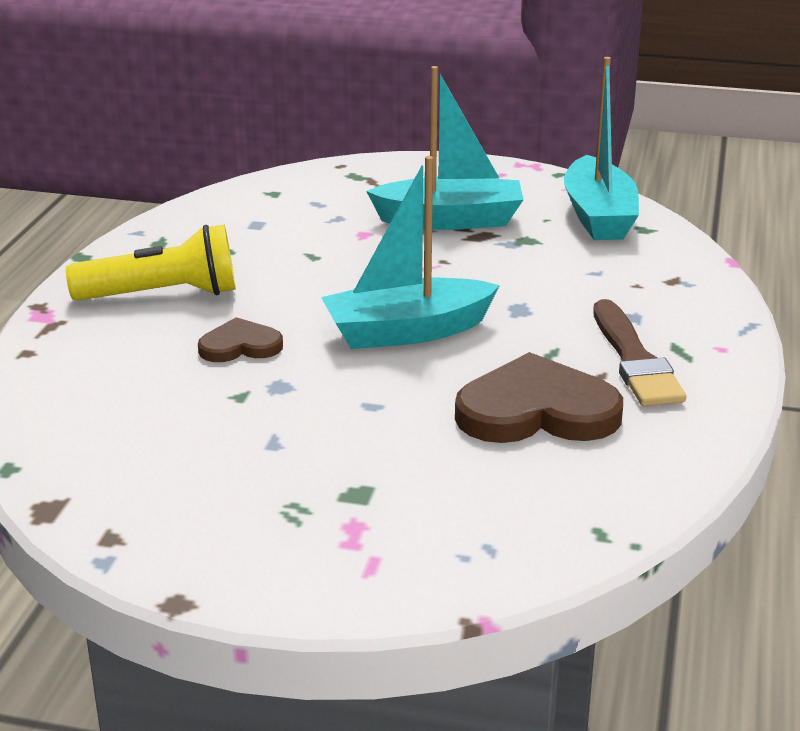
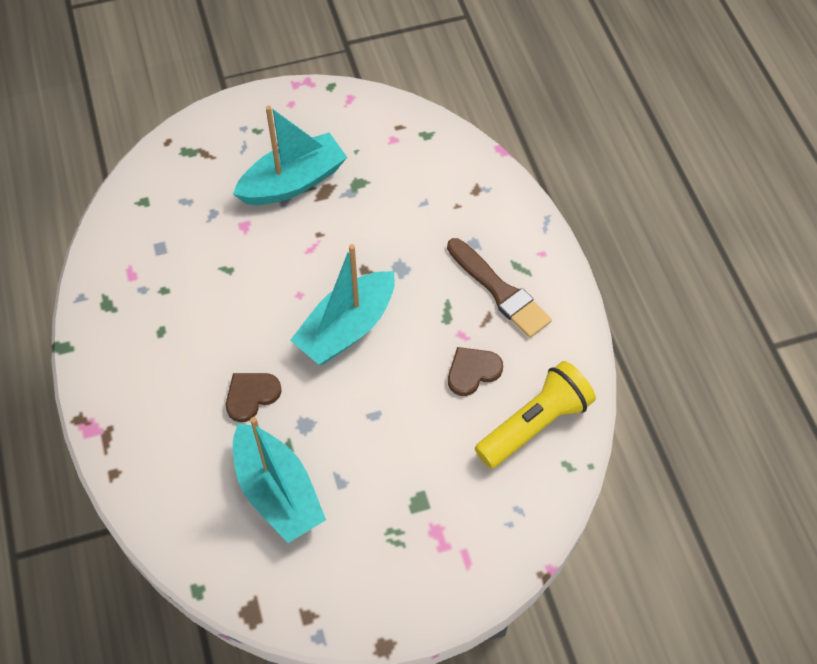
camera: 30 degrees left, 30 degrees up
(163, 295) = (158, 365): yellow flashlight -> yellow flashlight (535, 424)
(536, 411) = (472, 371): brown heart -> brown heart, size x0.55
(598, 216) = (389, 132): turquoise boat -> turquoise boat (277, 492)

